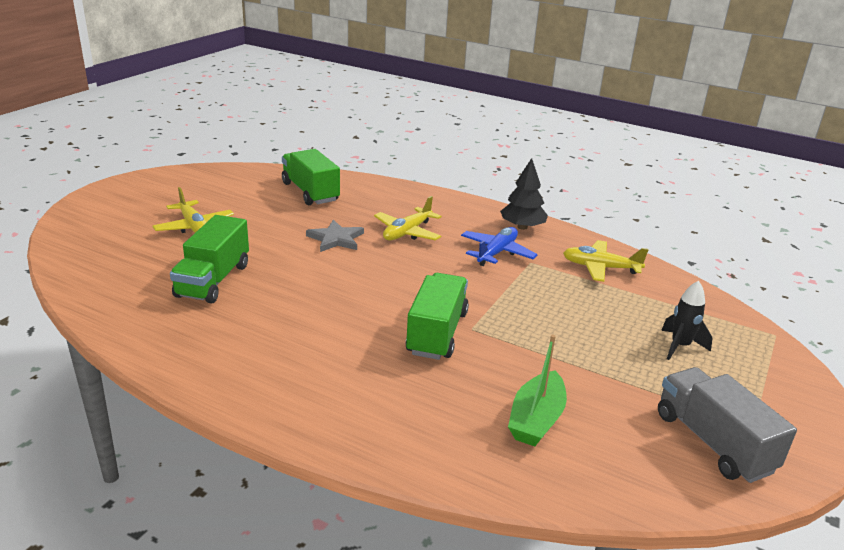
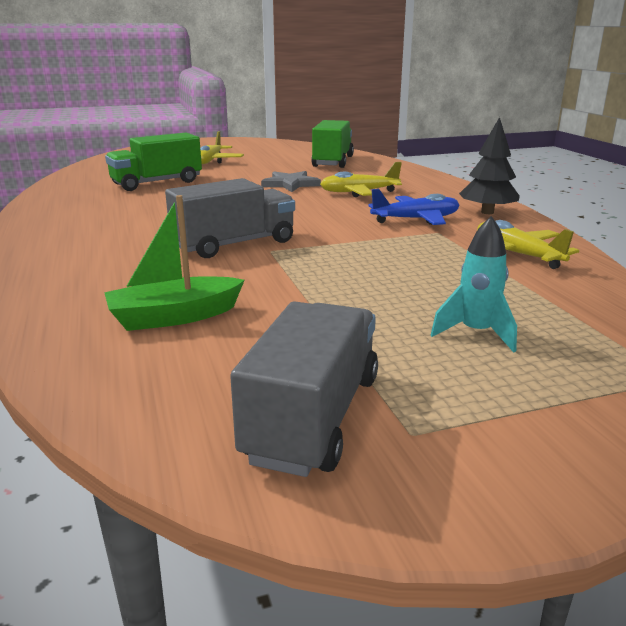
camera: 45 degrees right, 5 degrees down
(437, 333) = (234, 244): green truck -> grey truck
(680, 346) = (476, 333): black rocket -> turquoise rocket

